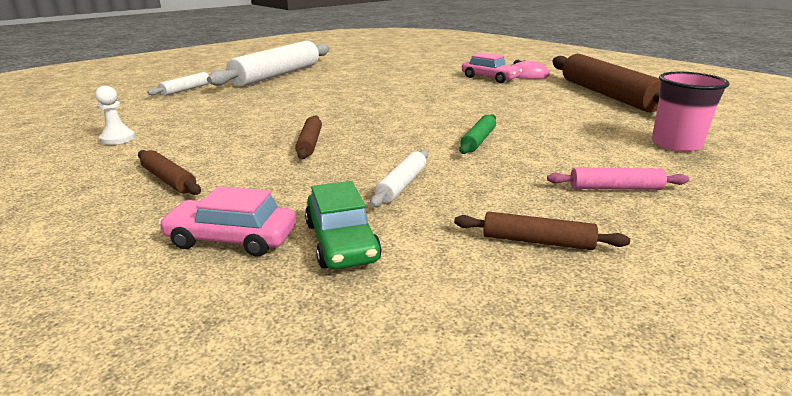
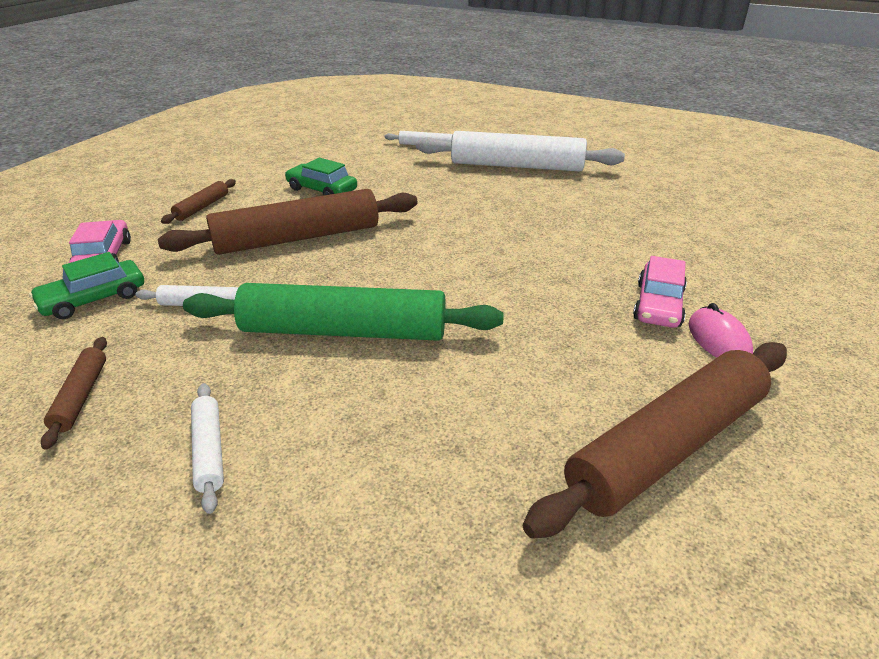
camera: 70 degrees right, 10 degrees up
(117, 139) = (281, 164): white pawn -> none
(218, 128) = (322, 190): none -> green car
(310, 143) = (297, 238): brown rolling pin -> brown rolling pin, size x2.26
(478, 140) = (344, 331): green rolling pin -> green rolling pin, size x2.26
(615, 188) = (209, 450): pink rolling pin -> white rolling pin
(676, 144) = (402, 528): pink cup -> none

